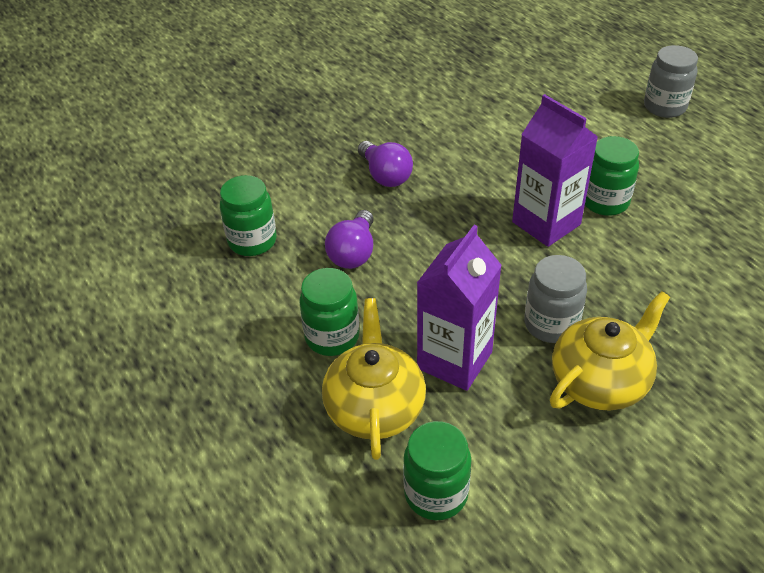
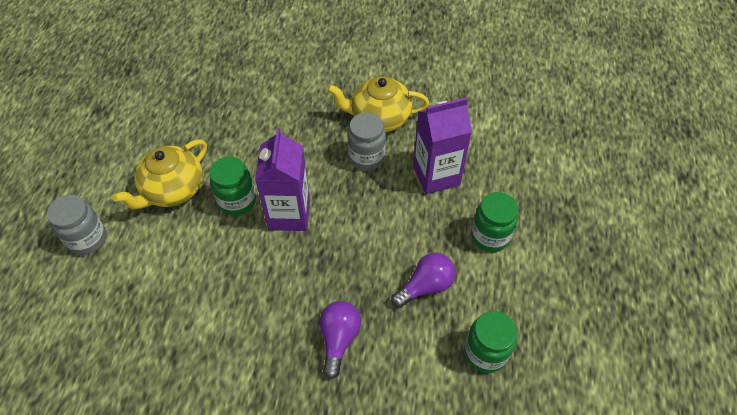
camera: 140 degrees left, 10 degrees up
(375, 407) = (500, 181): yellow teapot -> yellow teapot (173, 190)
(436, 494) = (506, 127): green jar -> none

